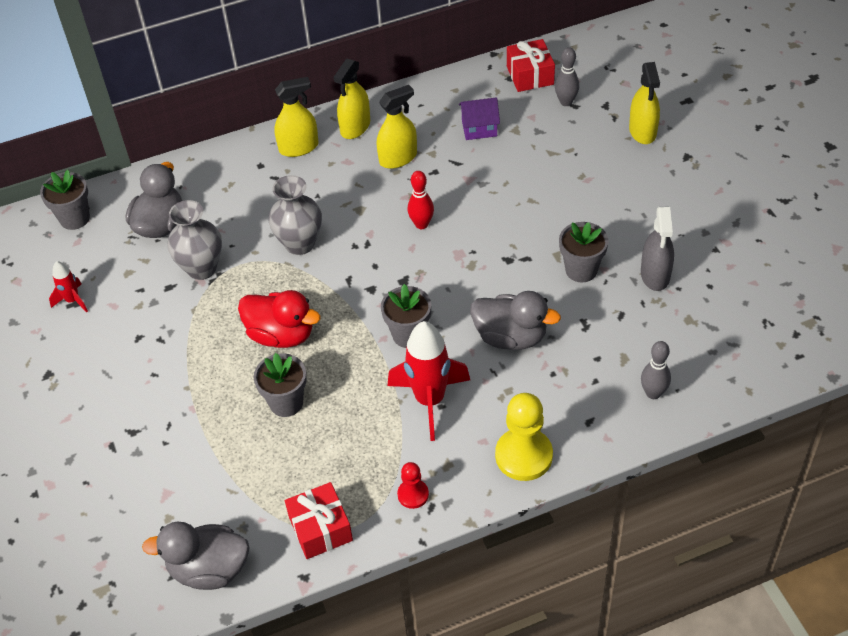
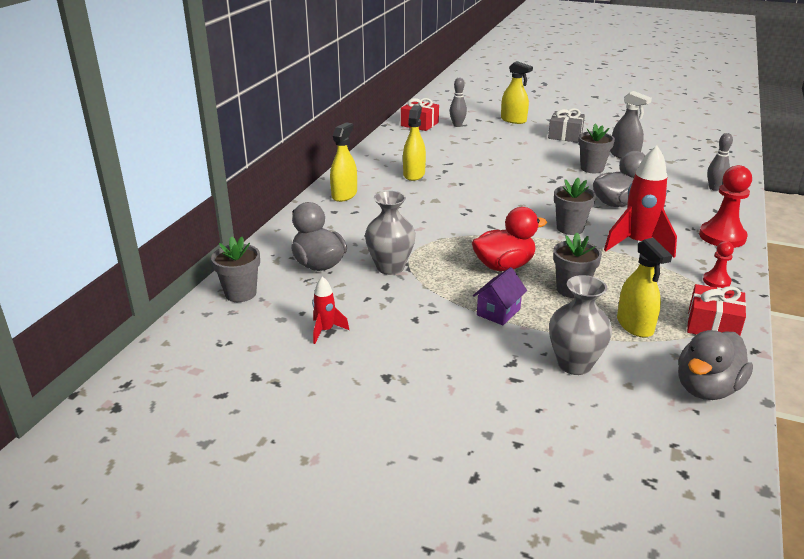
camera: 50 degrees left, 20 degrees down
(300, 244) = (430, 227): grey vase -> grey vase (574, 364)
(355, 127) = (363, 174): yellow spray bottle -> yellow spray bottle (635, 325)
(421, 224) = (482, 190): red bowling pin -> none
(479, 129) = (434, 148): purple house -> purple house (498, 312)
(523, 456) = (722, 237): yellow pawn -> red pawn
(652, 197) = (565, 135): none -> grey gift

